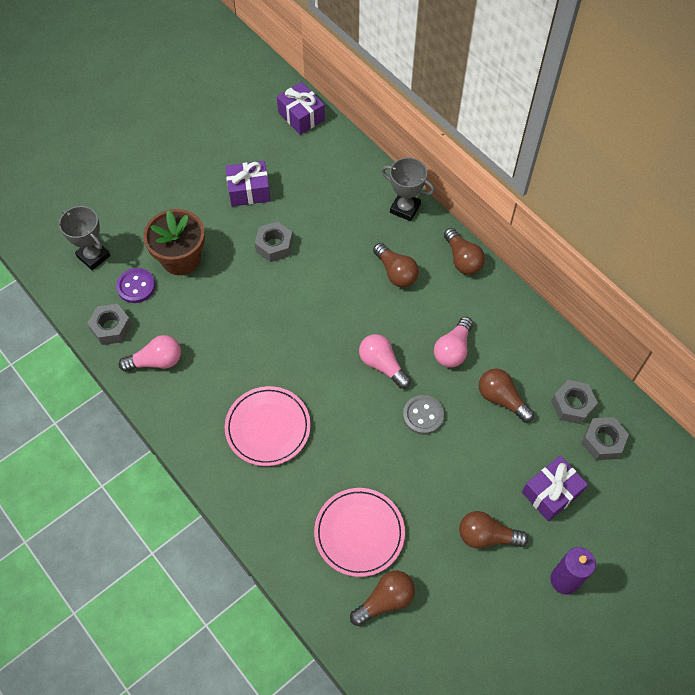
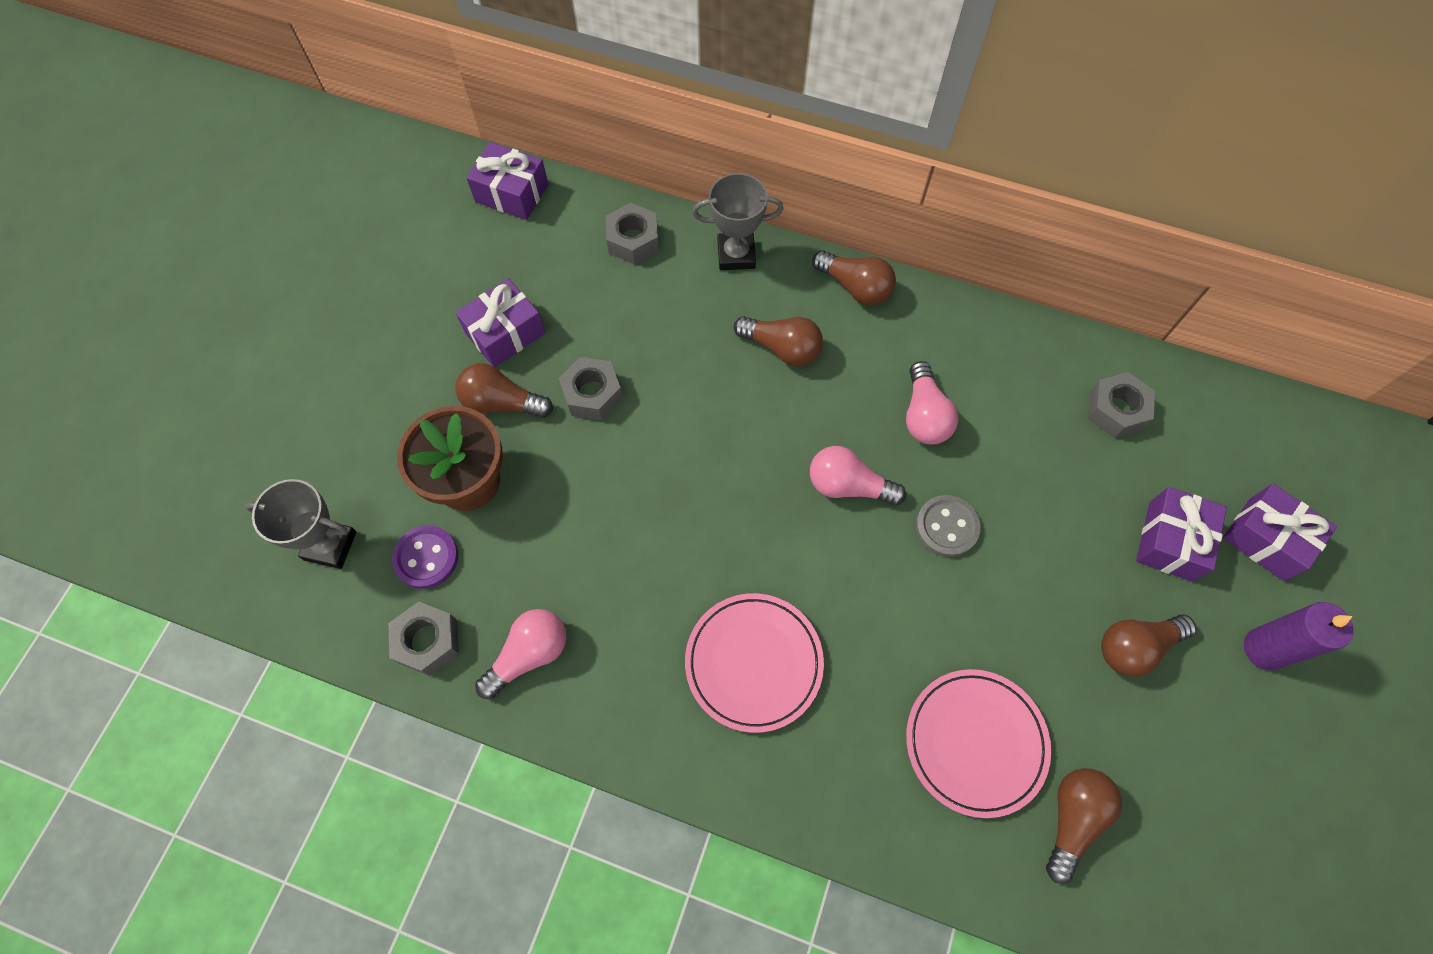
camera: 30 degrees left, 5 degrees up
(501, 399) = (1028, 449): brown light bulb -> brown light bulb (502, 403)
(602, 441) = (1182, 438): grey nut -> grey nut (633, 240)
(612, 523) = (1266, 539): none -> purple gift

